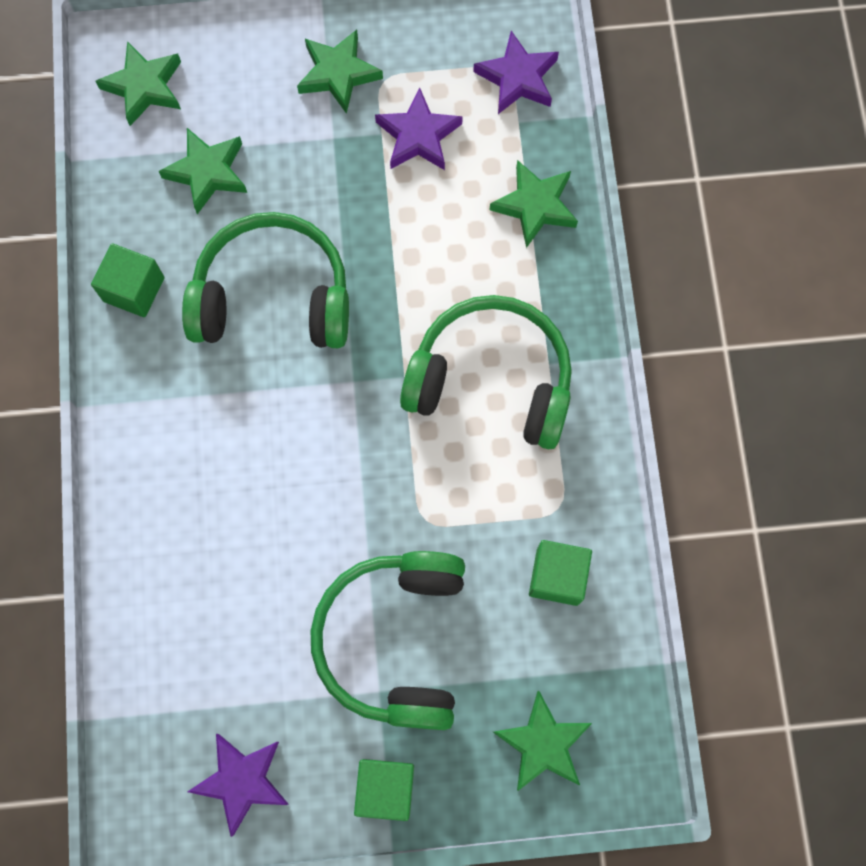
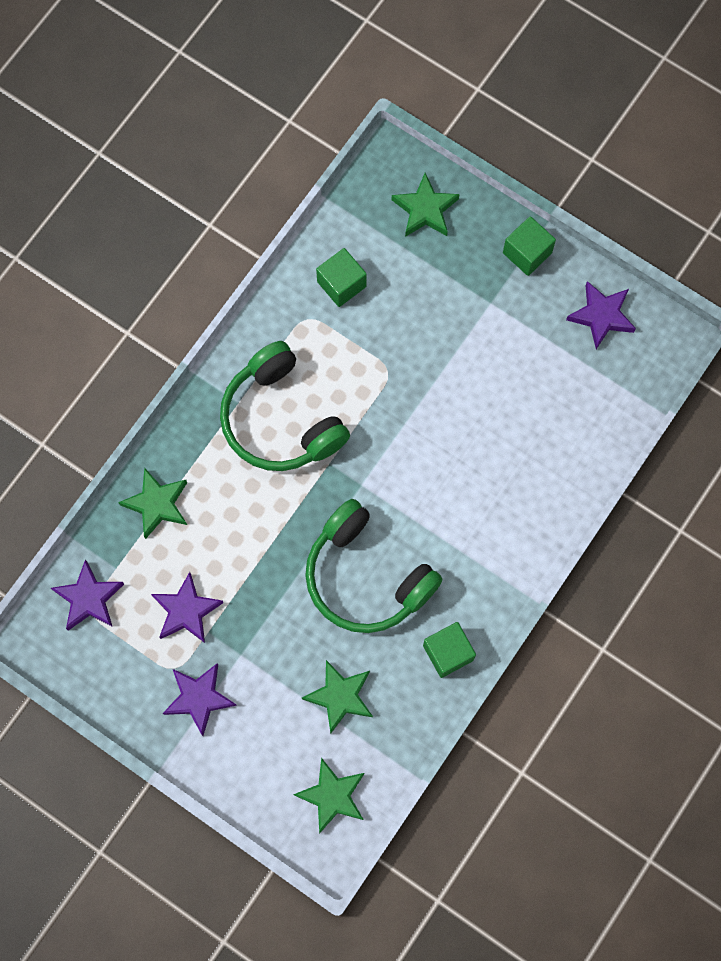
camera: 140 degrees left, 0 degrees up
(338, 74) = (199, 698): green star -> purple star
(394, 640) = (460, 322): green headphones -> none

